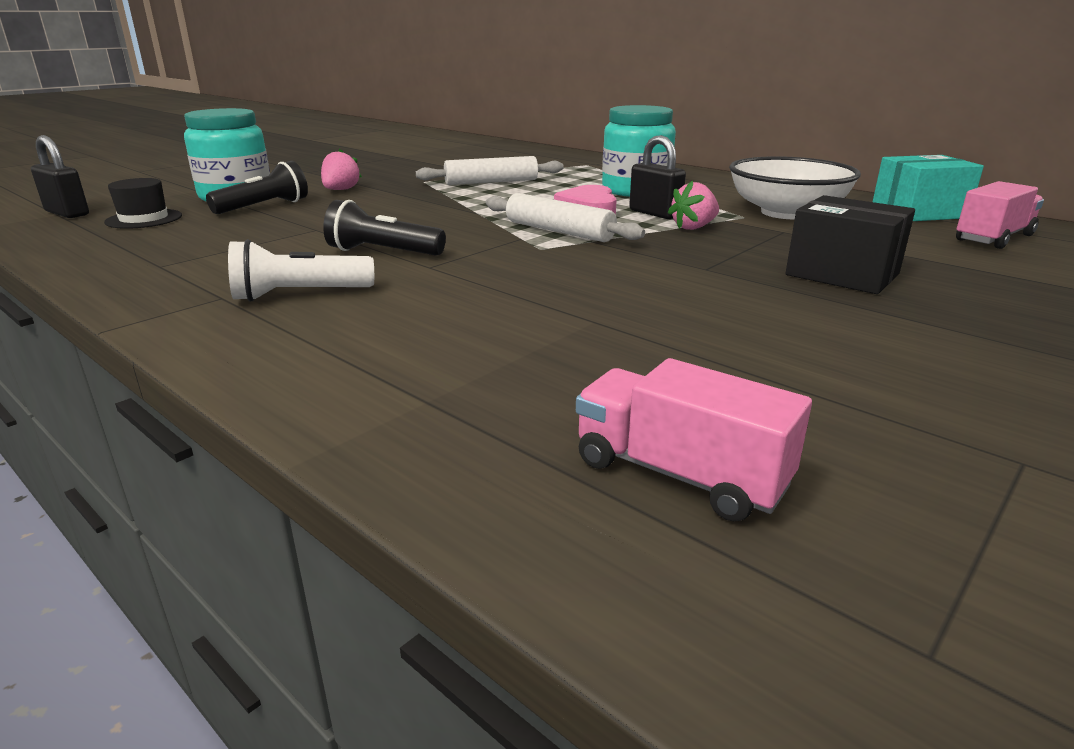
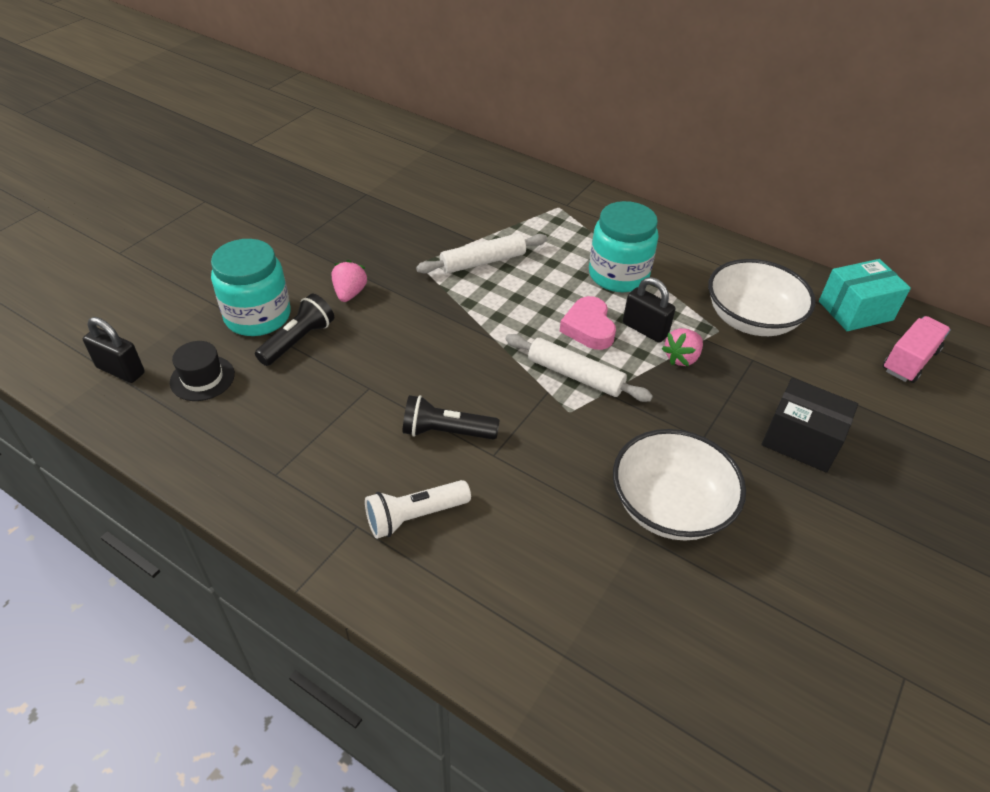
camera: 10 degrees left, 20 degrees up
(644, 305) = (670, 506): none -> white bowl
(679, 474) = (728, 715): pink truck -> none

